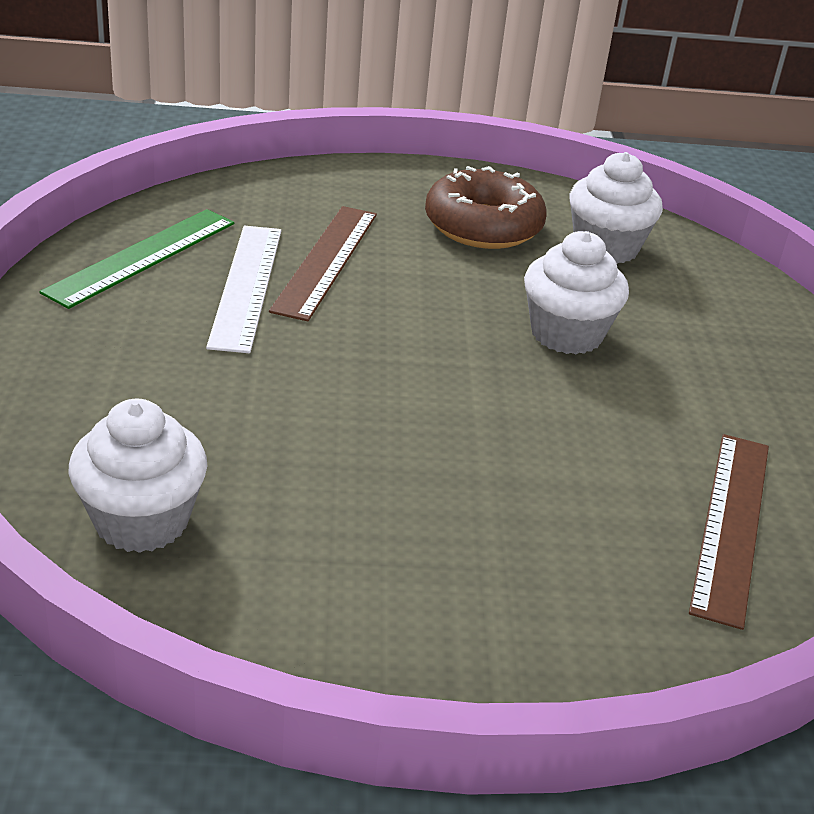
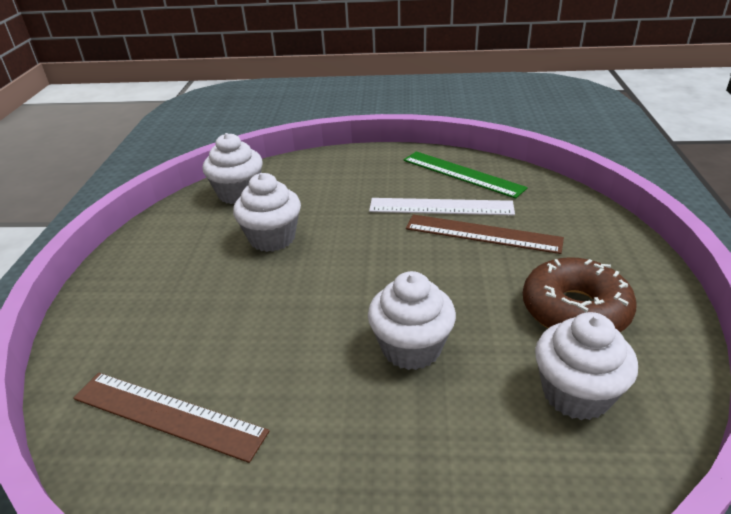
camera: 100 degrees right, 0 degrees up
(323, 459) = (272, 238): none -> white cupcake

